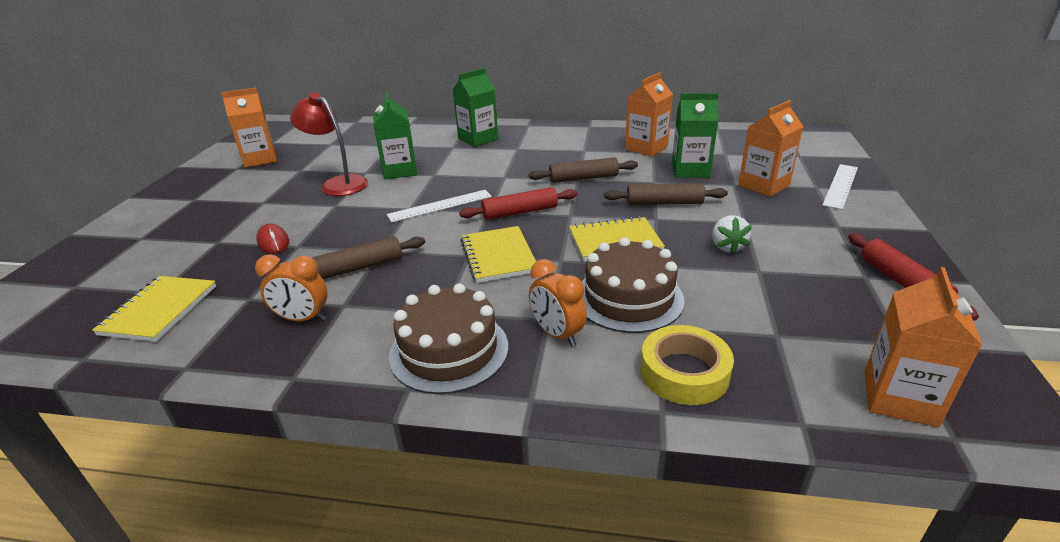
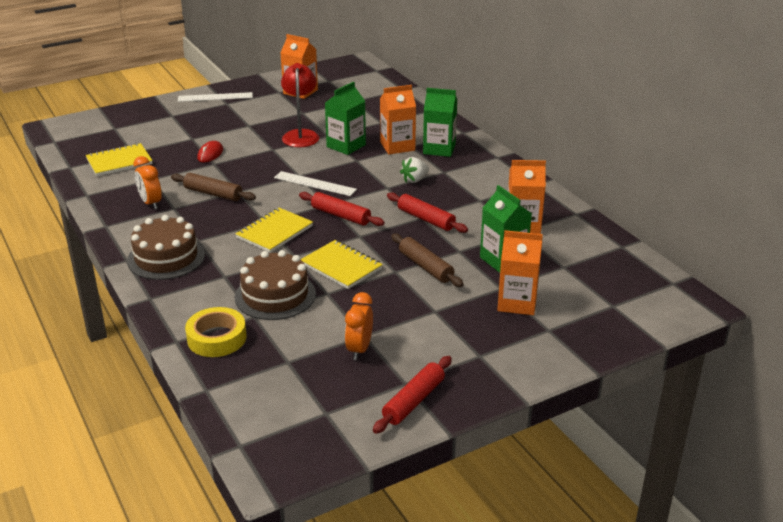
camera: 50 degrees right, 0 degrees up
(557, 334) = (212, 284): orange clock -> orange clock (359, 349)
(583, 178) = (426, 219): brown rolling pin -> red rolling pin
(727, 247) = (385, 313): white strawberry -> white strawberry (415, 180)
(840, 186) = (567, 341): white ruler -> white ruler (215, 97)
(899, 398) = (262, 420): orange carton -> orange carton (397, 146)

